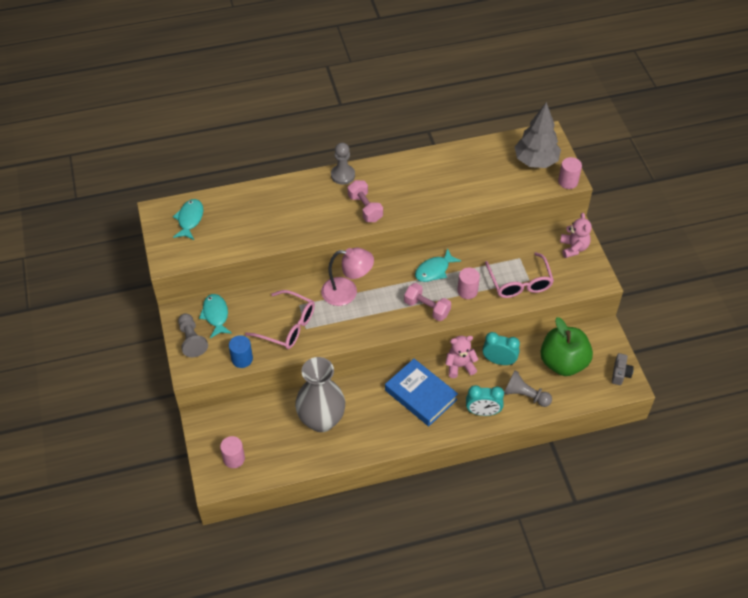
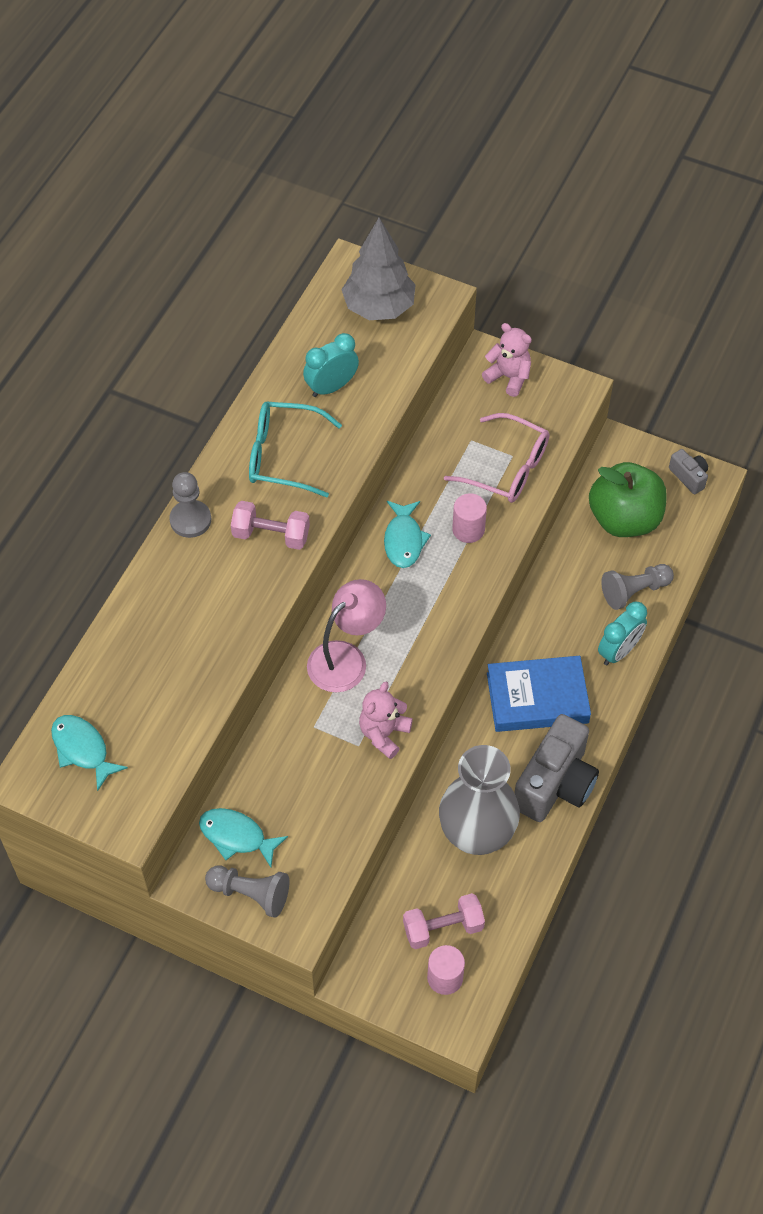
camera: 50 degrees left, 5 degrees up
(242, 359) = (338, 853): blue cylinder -> none
(287, 326) = (335, 764): pink glasses -> none
(380, 435) = (555, 784): none -> grey camera
(413, 184) = (284, 456): none -> turquoise glasses
(427, 308) = (453, 590): pink dumbbell -> pink dumbbell (443, 928)
(459, 366) = (533, 626): pink teddy bear -> pink teddy bear (384, 734)
(499, 361) = (563, 580): turquoise clock -> turquoise clock (331, 387)
(568, 182) = (442, 301): pink cylinder -> none

